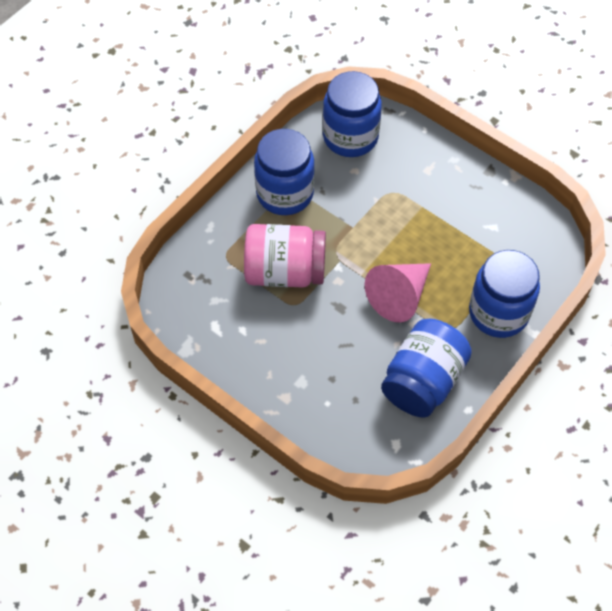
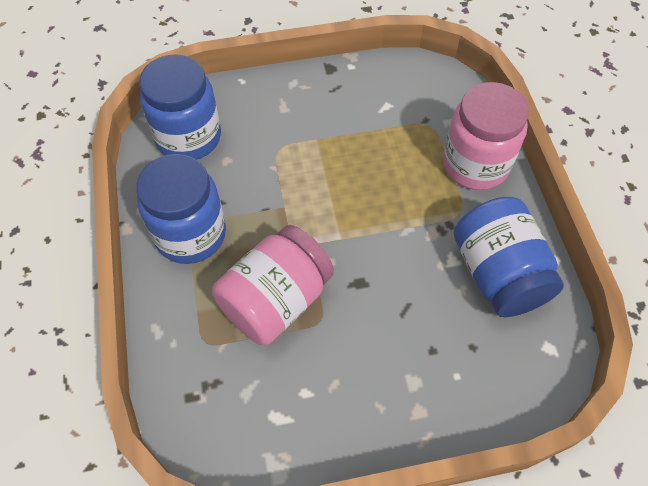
camera: 50 degrees left, 0 degrees up
(399, 296) = (392, 225): pink cone -> none
(498, 313) = (475, 164): blue jar -> pink jar

